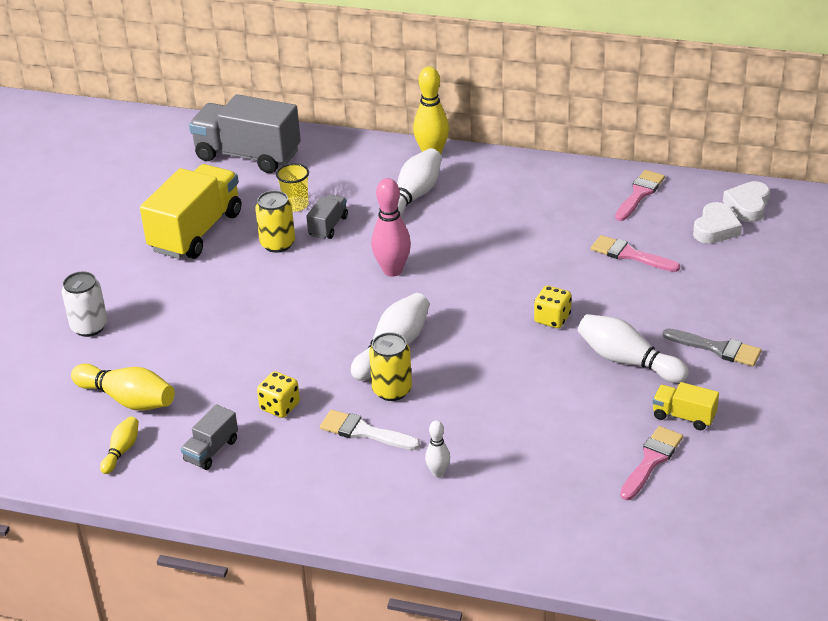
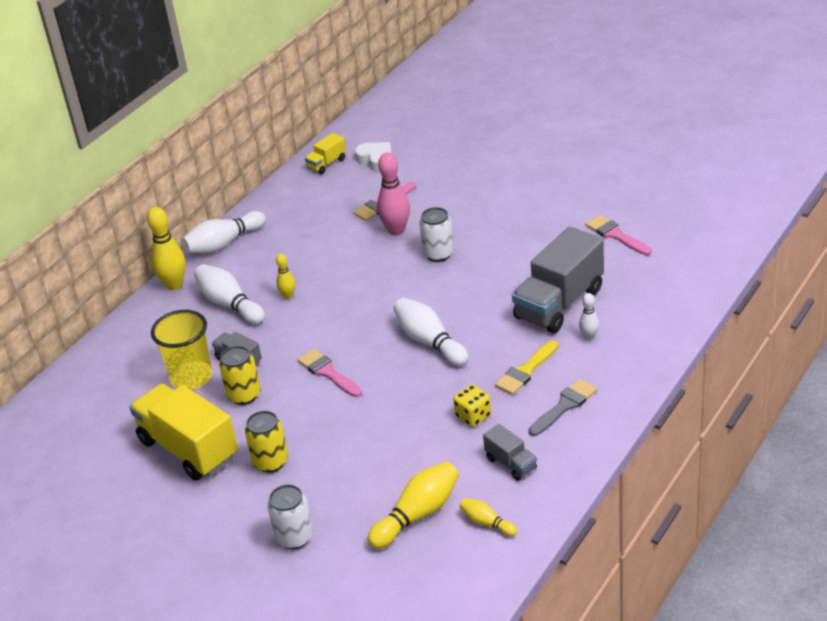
camera: 70 degrees left, 0 degrees up
(248, 155) = (86, 402): grey truck -> grey truck (559, 304)
(295, 205) = (191, 377): yellow cup -> yellow cup, size x1.70
(364, 432) = (526, 371): white brush -> yellow brush
(392, 270) = (327, 329): pink bowling pin -> pink bowling pin (396, 230)
(392, 390) = (482, 349): yellow can -> yellow can (270, 462)
(439, 230) = (288, 296): none -> yellow bowling pin
(552, 319) = (438, 254): yellow dice -> white can
(627, 361) = (506, 227): white bowling pin -> white bowling pin (223, 244)
(639, 194) = (309, 186): pink brush -> pink brush (328, 372)
(683, 416) = (577, 213): yellow truck -> yellow truck (327, 164)
(717, 348) = (512, 185): grey brush -> grey brush (564, 406)
(748, 206) = (358, 141): white heart -> none

